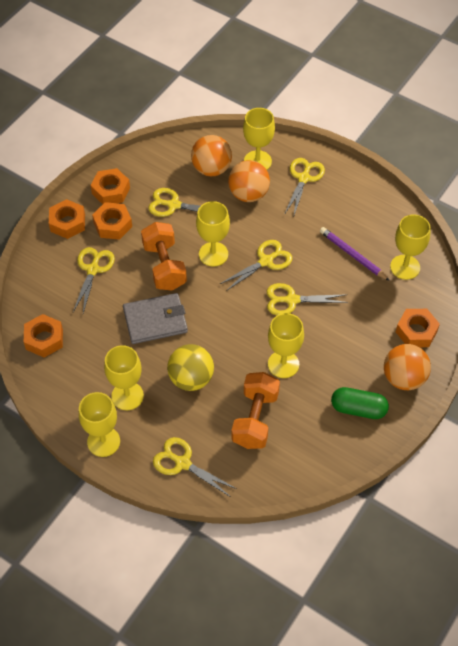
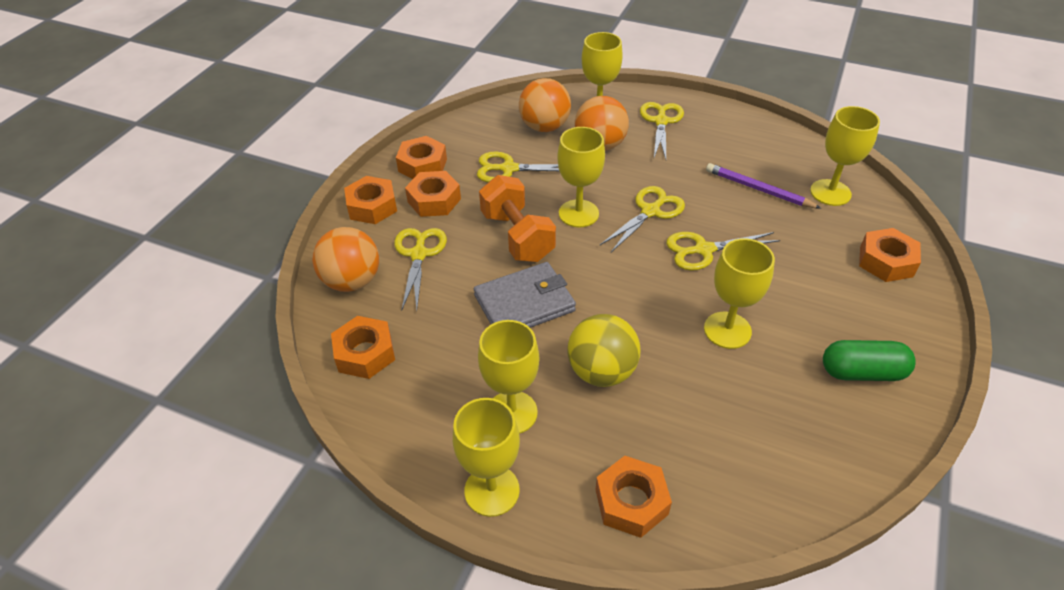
camera: 10 degrees left, 10 degrees down
(182, 463) = (631, 502): yellow scissors -> orange nut
(255, 419) = (718, 413): orange dumbbell -> none
(403, 378) = (902, 321): orange ball -> orange ball (352, 281)

